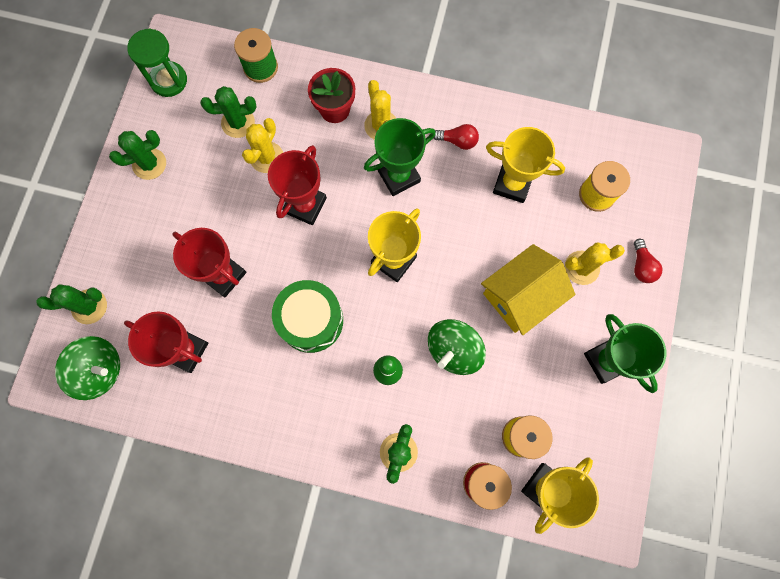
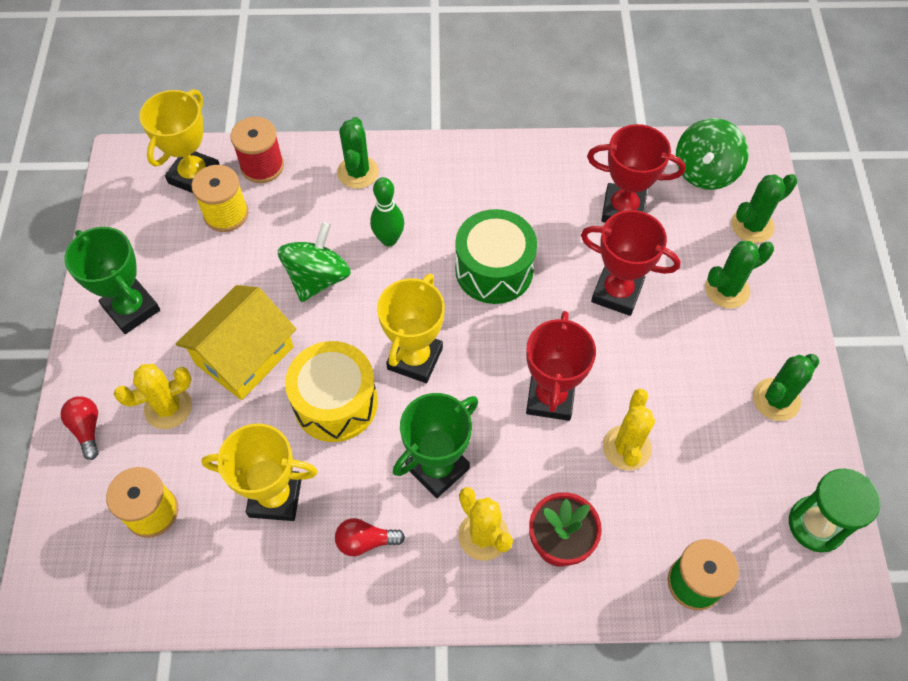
camera: 165 degrees right, 15 degrees down
(99, 370) = (705, 171): green spinning top -> green spinning top turned 60 degrees counterclockwise
(238, 122) = (687, 487): green cactus -> green cactus (727, 289)
(459, 240) = (335, 402): none -> yellow drum

